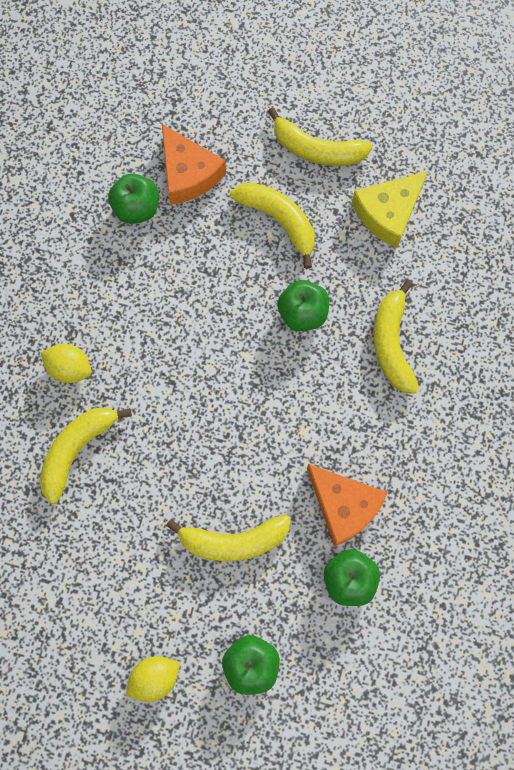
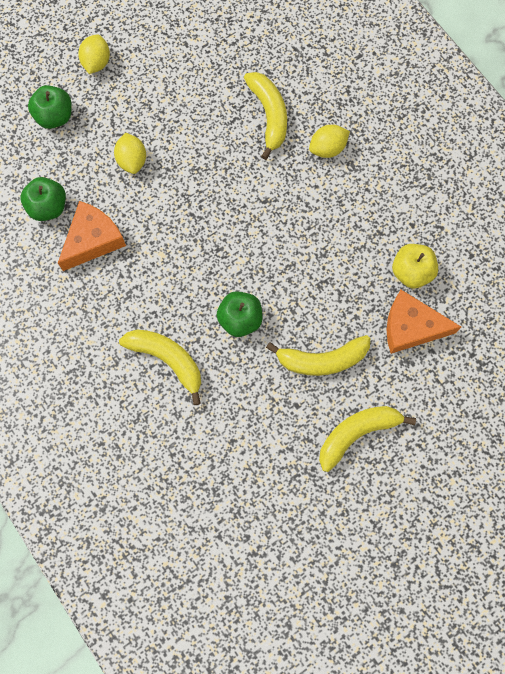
camera: 130 degrees right, 0 degrees up
(136, 208) = (411, 272): green apple -> yellow apple
(233, 541) = (132, 160): yellow banana -> yellow lemon
(344, 506) = (93, 240): orange cheese -> orange cheese turned 135 degrees clockwise
(388, 213) = (263, 442): yellow cheese -> none

